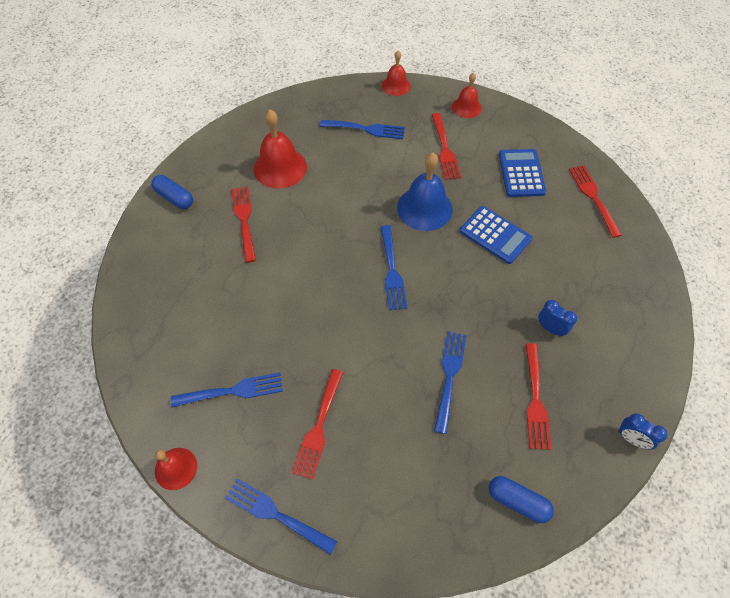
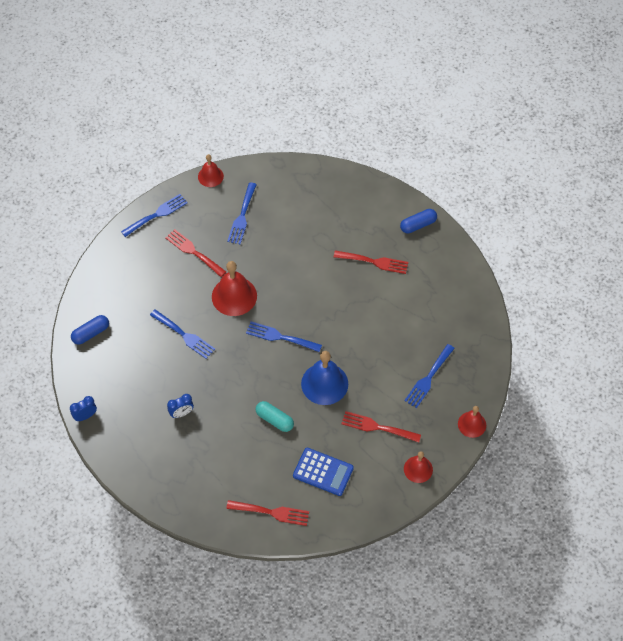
camera: 115 degrees right, 0 degrees up
(280, 167) = (415, 301): red bell -> red bell (234, 296)
(495, 235) = (274, 420): blue calculator -> turquoise capsule
(535, 400) = (140, 376): red fork -> none

